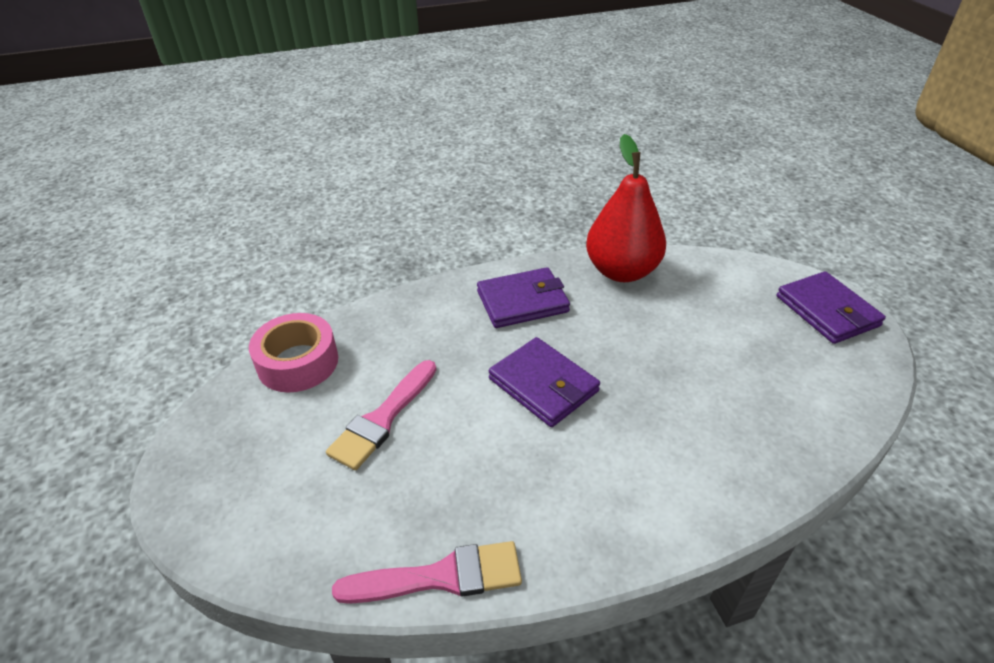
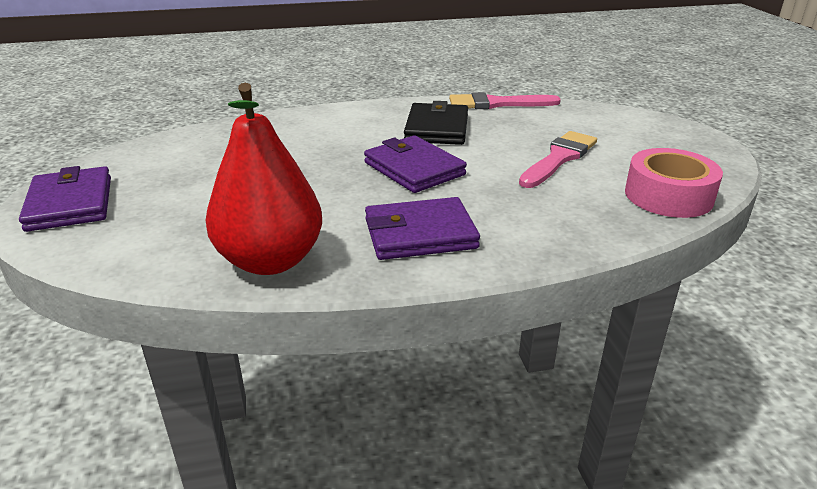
camera: 175 degrees left, 10 degrees down
(530, 478) = (437, 128): none -> black wallet

